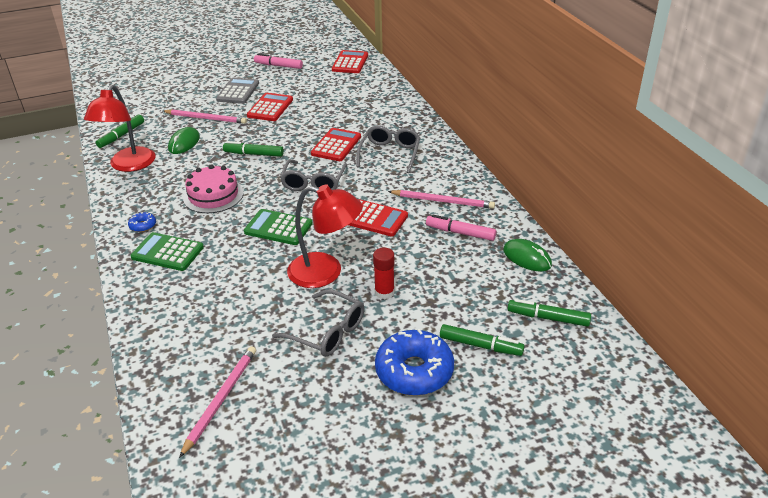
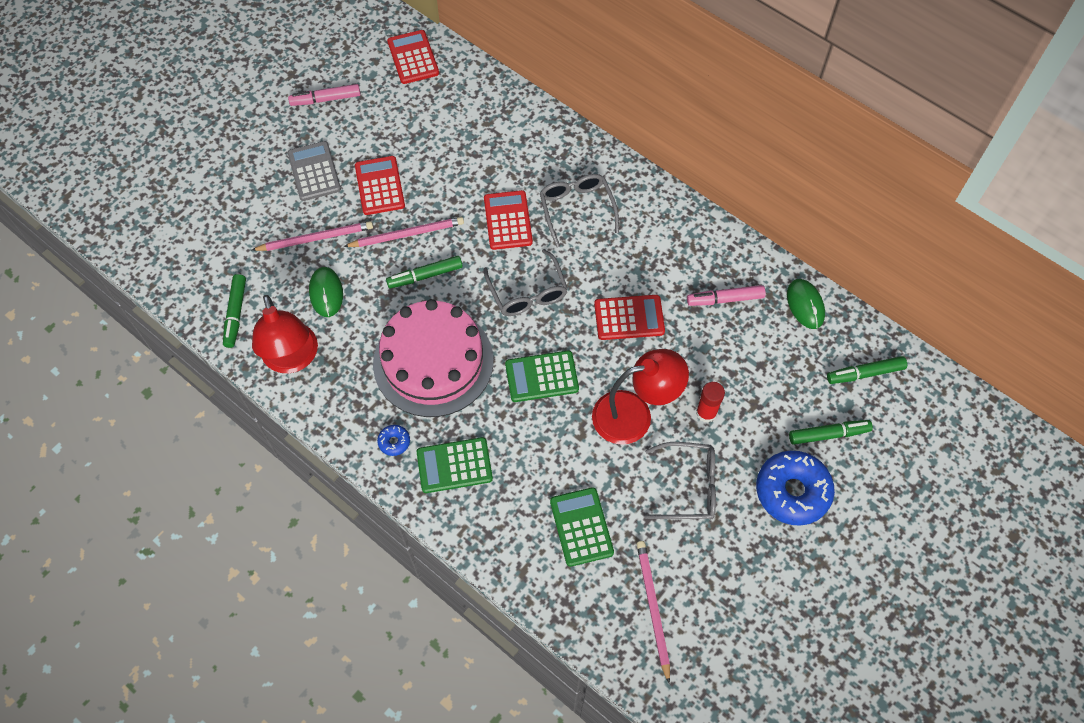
camera: 30 degrees left, 25 degrees up
(213, 195) = (433, 361): pink cake -> pink cake, size x1.66
(218, 323) = (581, 527): none -> green calculator
(443, 201) = (680, 260): pink pencil -> pink pencil (407, 234)
(527, 257) = (805, 305): green mouse -> green mouse turned 60 degrees clockwise

